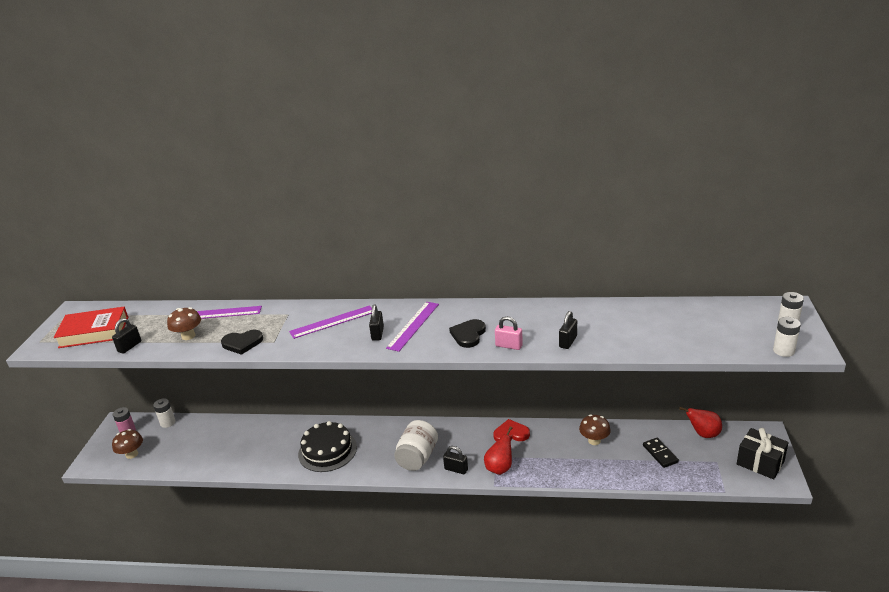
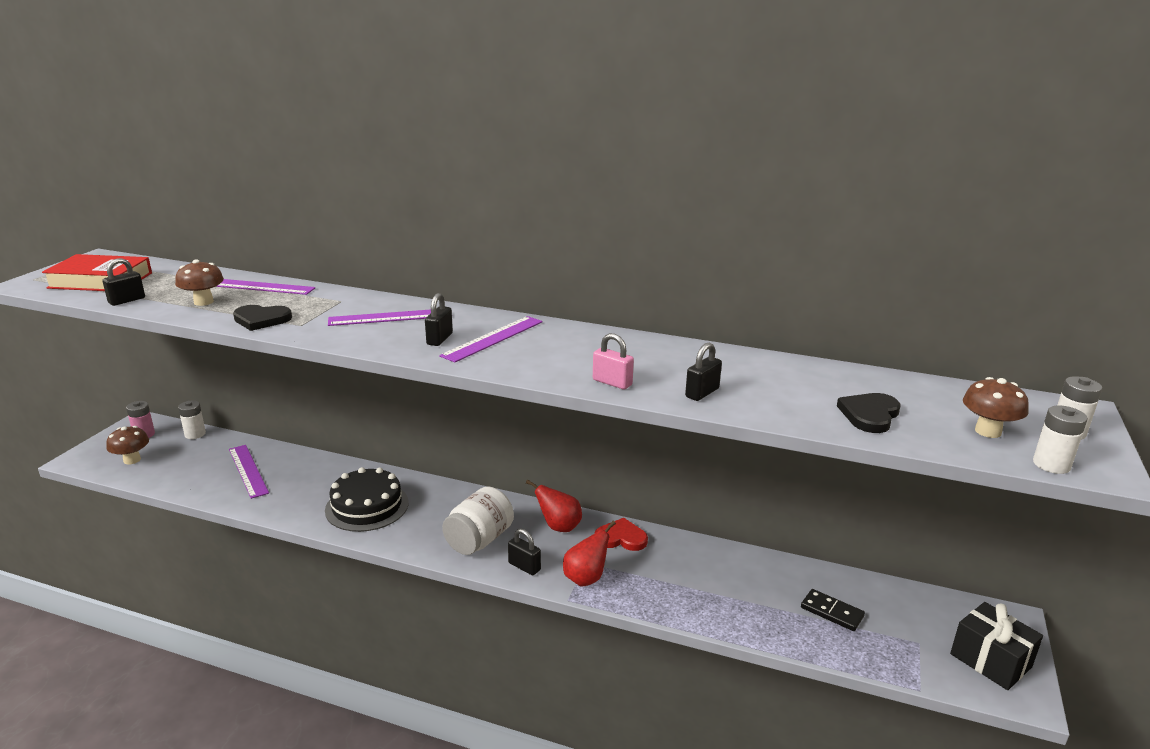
camera: 10 degrees right, 5 degrees down
(225, 443) = (248, 470): none -> purple ruler
(468, 335) = (562, 361): black heart -> black heart (869, 415)
(594, 440) = (737, 572): brown mushroom -> brown mushroom (988, 431)
(660, 454) = (832, 612): black domino -> black domino turned 45 degrees counterclockwise
(703, 434) = (908, 599): red pear -> red pear (559, 527)

